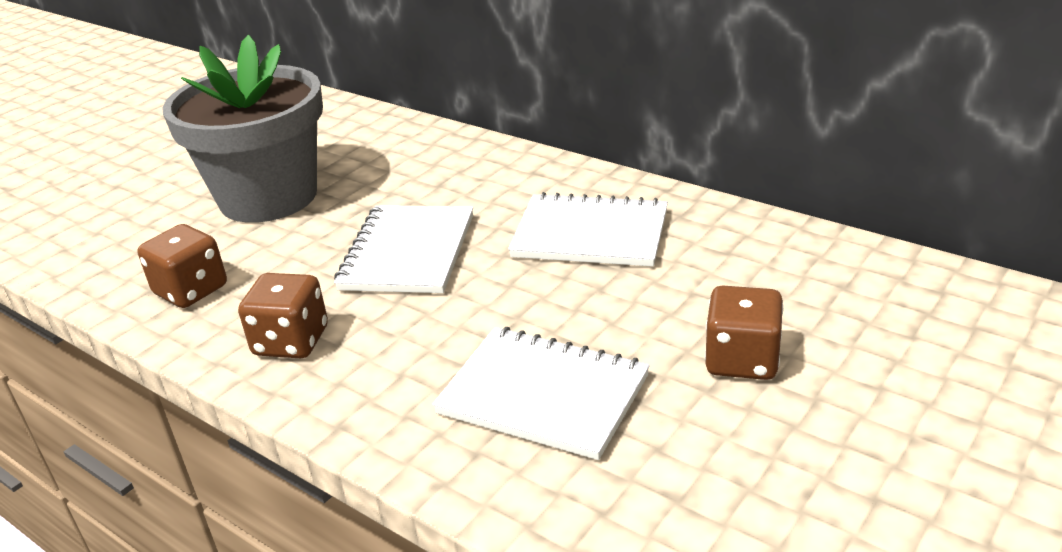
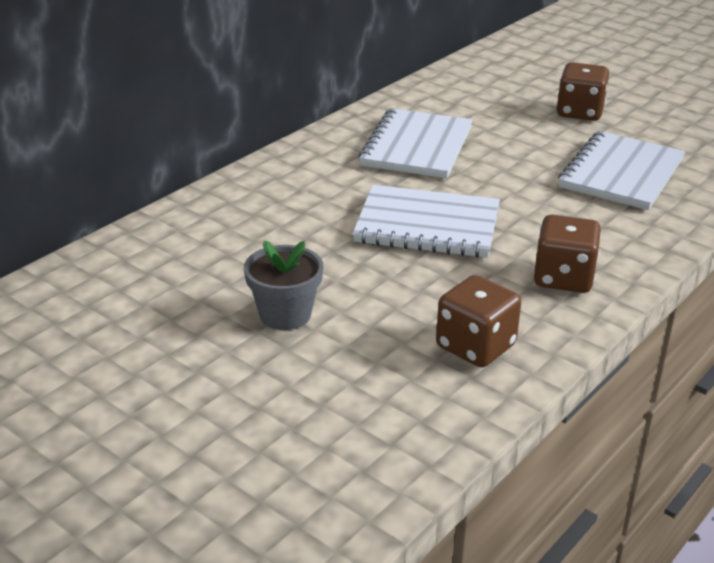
camera: 90 degrees left, 0 degrees up
(268, 197) = (285, 314): grey flower pot -> grey flower pot, size x0.44

